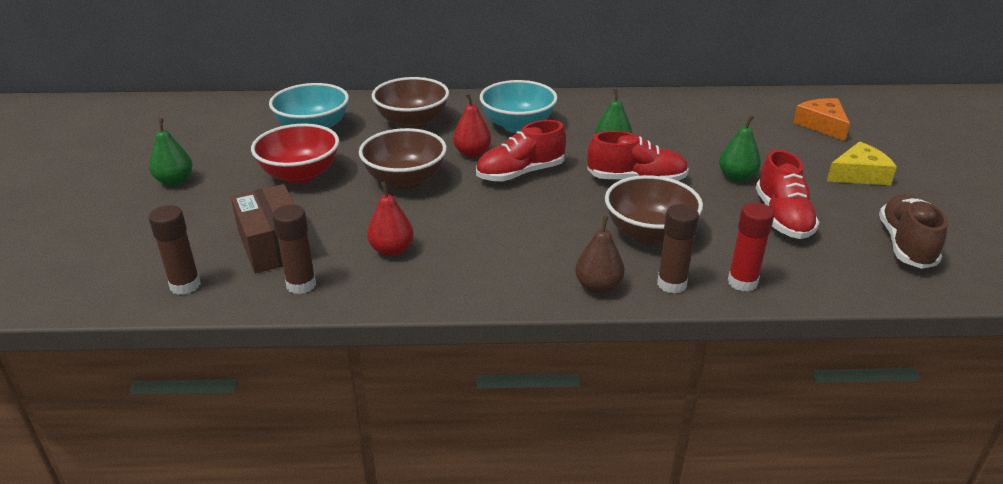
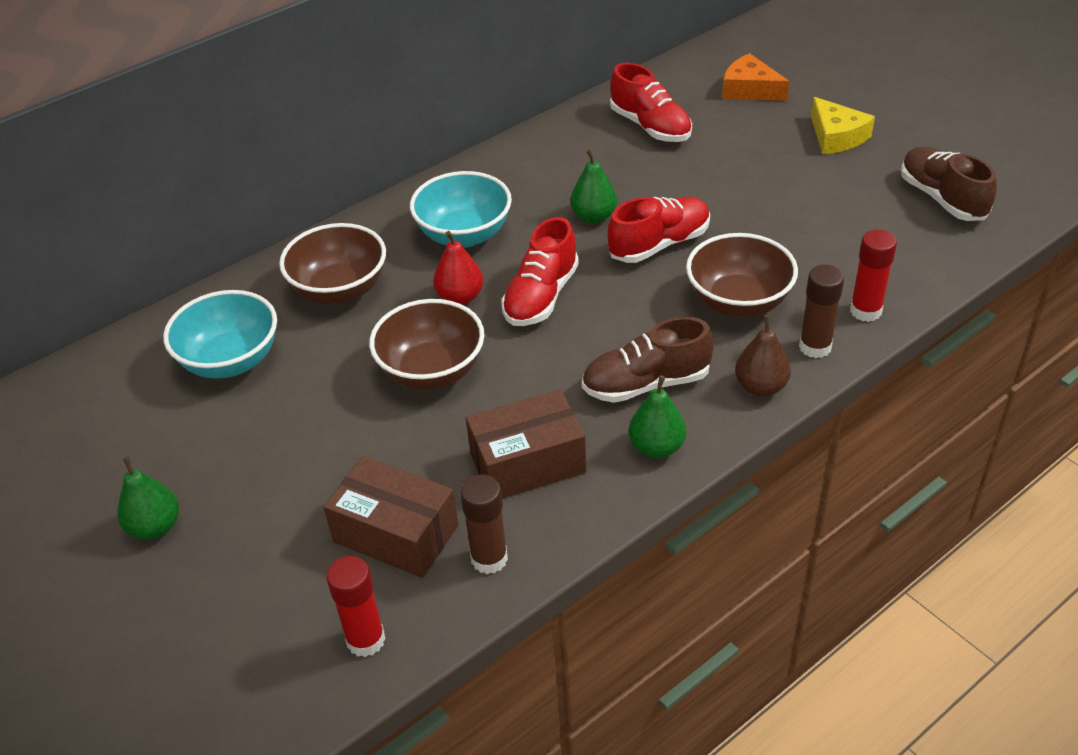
camera: 35 degrees left, 10 degrees up
(185, 285) = (365, 640): brown glue stick -> red glue stick
(300, 175) = (302, 430): red bowl -> none
(391, 250) = (527, 463): red pear -> brown box
(522, 247) = (646, 384): none -> brown shoe
(736, 177) = (742, 193): green pear -> green pear (656, 447)
(782, 217) = (826, 221): red shoe -> red shoe (650, 127)
(859, 174) = (836, 136): yellow cheese -> yellow cheese turned 120 degrees clockwise

